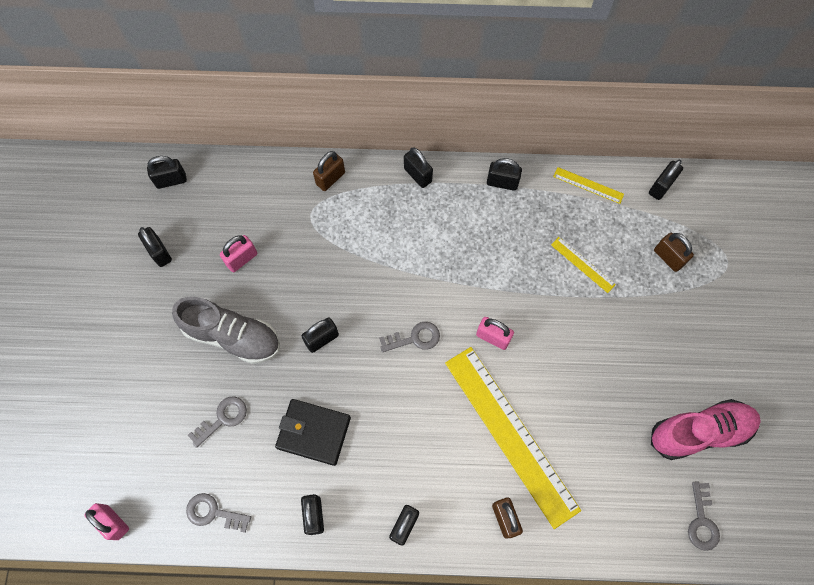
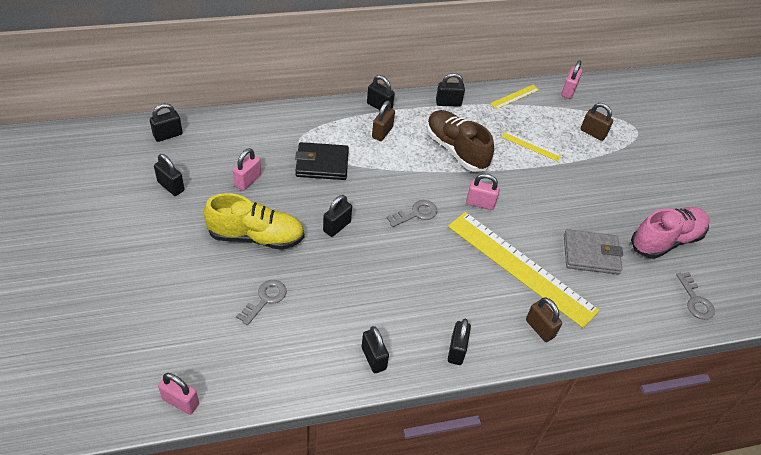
camera: 20 degrees left, 20 degrees down
(213, 512) = (278, 374): grey key -> none
(233, 336) = (256, 236): grey shoe -> yellow shoe
(313, 432) = (352, 295): black wallet -> black wallet (322, 164)
(330, 178) = (308, 117): brown padlock -> brown padlock (382, 132)
(489, 254) = (456, 149): none -> brown shoe
(588, 185) = (514, 96): yellow ruler -> yellow ruler turned 45 degrees counterclockwise
(599, 433) = (591, 254): none -> grey wallet
(661, 187) = (568, 91): black padlock -> pink padlock

